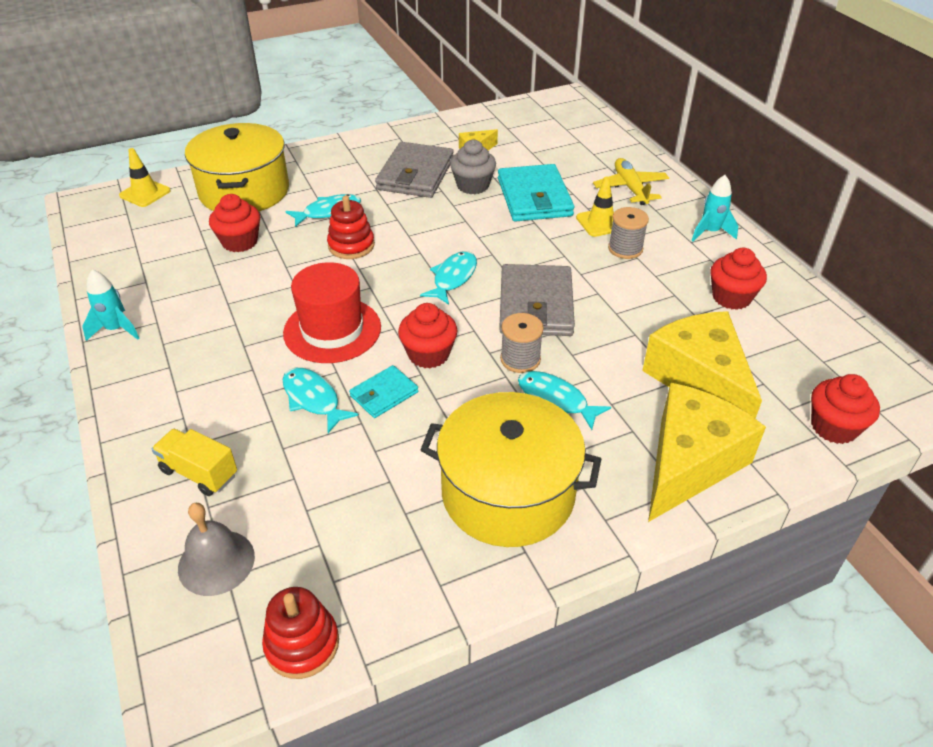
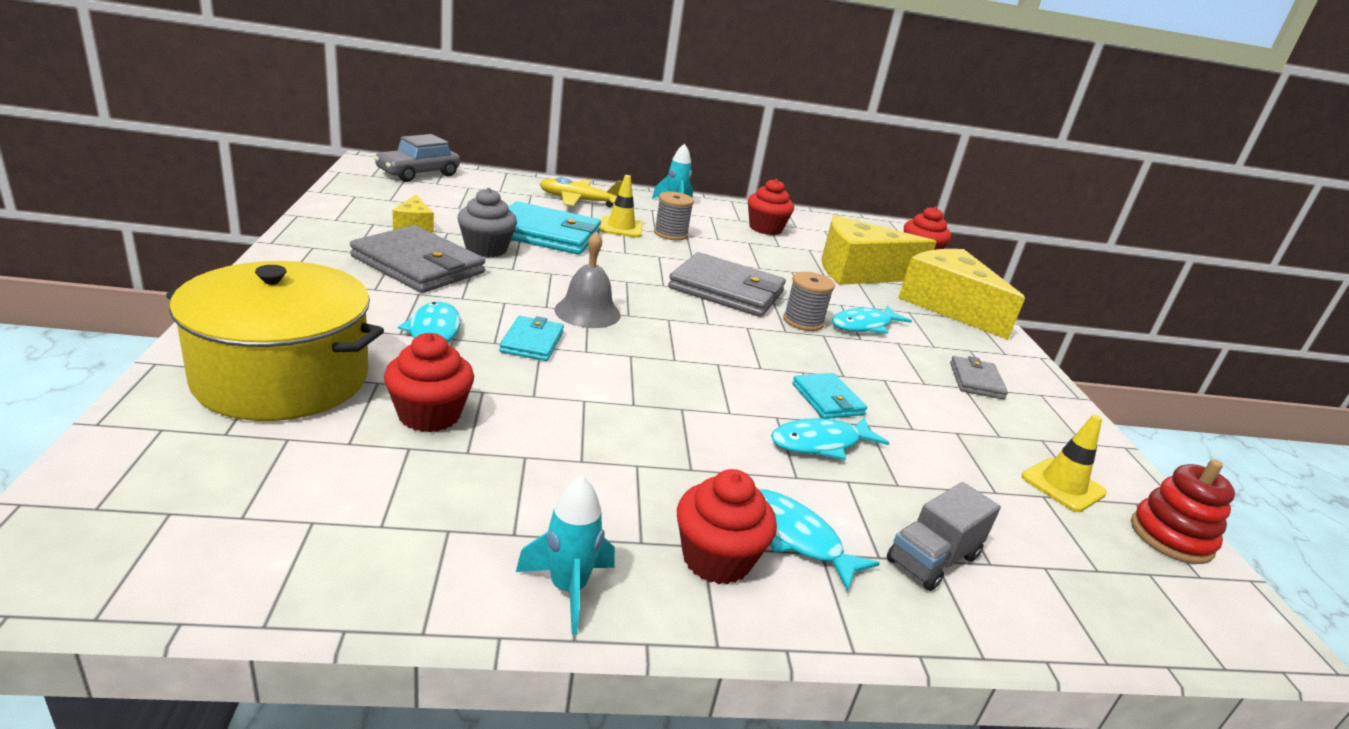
camera: 75 degrees left, 15 degrees down
(145, 193) = (124, 476): yellow traffic cone -> yellow traffic cone (1063, 485)
(199, 473) = (933, 559): yellow truck -> grey truck
(216, 562) = (1077, 574): grey bell -> grey bell (587, 312)
(332, 330) = (698, 399): red hat -> none
(351, 245) = (532, 342): red stacking toy -> turquoise wallet
(428, 354) = (774, 359): red cupcake -> red cupcake (716, 559)
(453, 278) = (652, 309): turquoise fish -> turquoise fish (795, 537)
(508, 493) = (976, 381): yellow pot -> grey wallet
(573, 117) = (418, 173): none -> grey car

